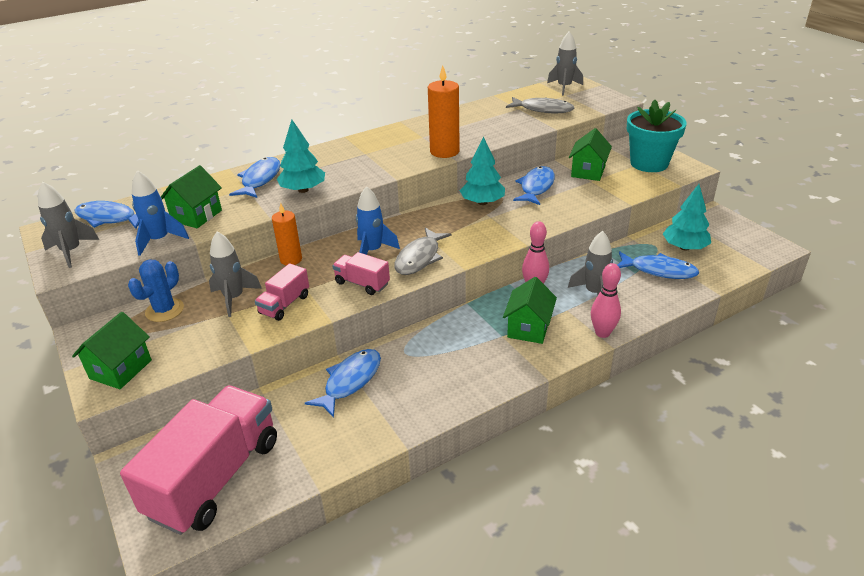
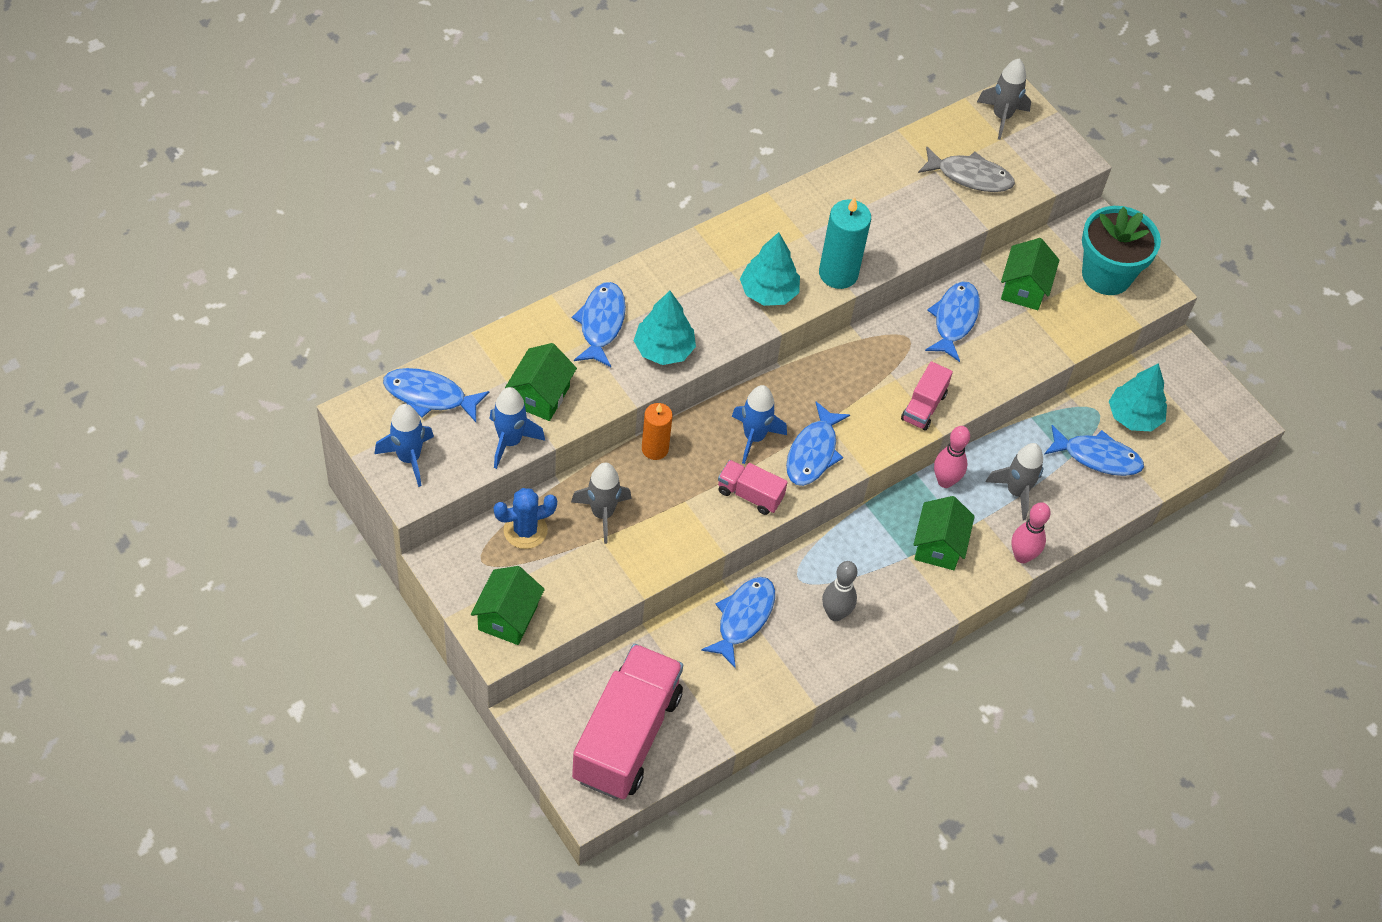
camera: 10 degrees left, 20 degrees up
(71, 252) = (409, 458): grey rocket -> blue rocket
(164, 310) = (525, 530): blue cactus -> blue cactus turned 45 degrees clockwise
(284, 304) = (665, 526): pink truck -> pink truck (923, 406)
(419, 258) = (813, 452): grey fish -> blue fish
(434, 376) = (835, 614): none -> grey bowling pin
(444, 151) = (838, 273): orange candle -> turquoise candle
(482, 202) = (884, 348): turquoise tree -> turquoise tree (768, 292)

